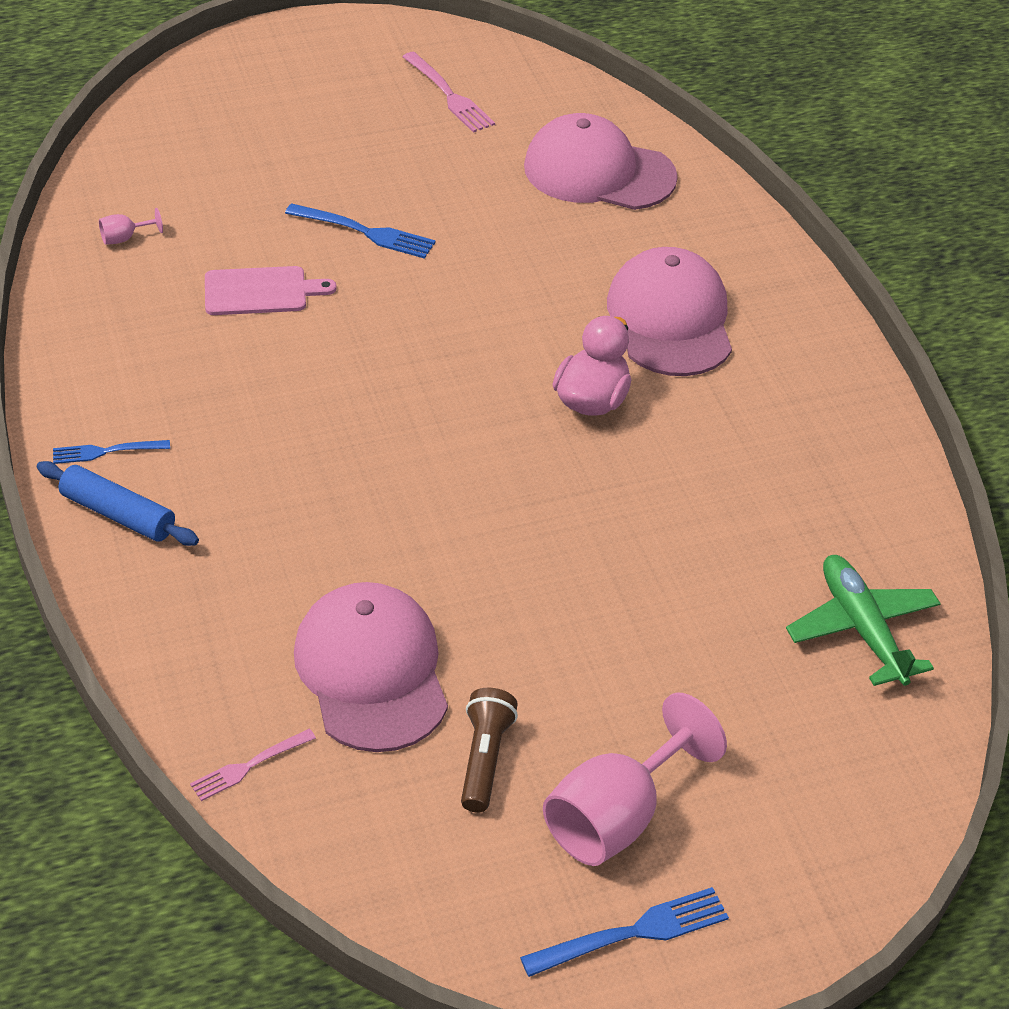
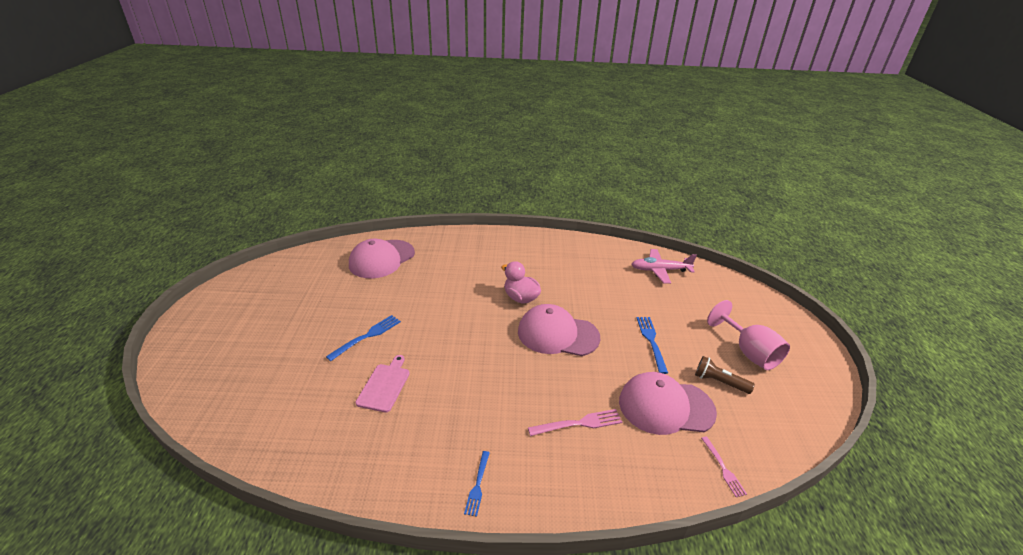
camera: 70 degrees left, 10 degrees down
(118, 514) = (531, 489): blue rolling pin -> none
(124, 238) = (295, 436): pink goblet -> none
(449, 95) = (290, 285): pink fork -> pink fork (578, 423)
(632, 933) = (805, 363): blue fork -> blue fork (651, 341)
(670, 319) = (484, 266): pink cap -> pink cap (557, 334)
(862, 628) = (660, 270): green plane -> pink plane

